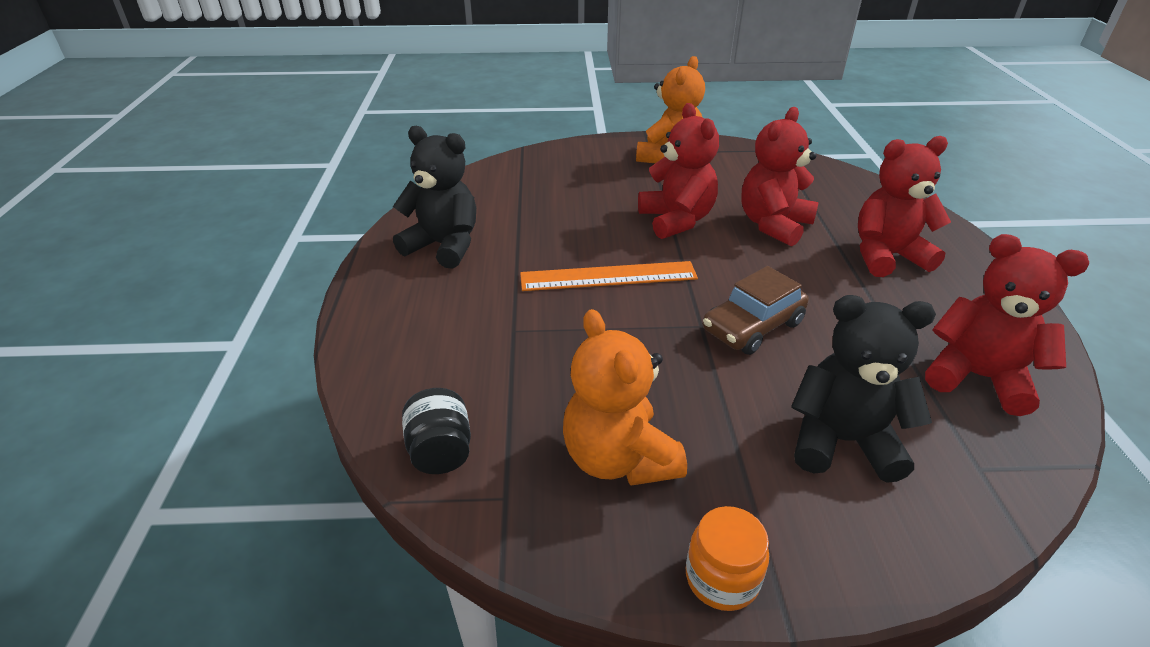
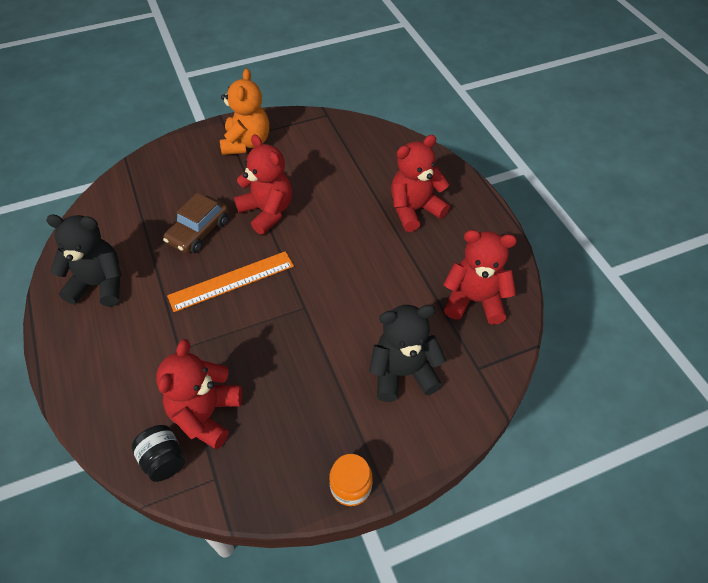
camera: 20 degrees left, 15 degrees up
(619, 458) = (276, 428): orange teddy bear -> none
(752, 326) = (337, 299): brown car -> brown car (198, 231)
(773, 225) = (336, 199): red teddy bear -> red teddy bear (206, 414)

